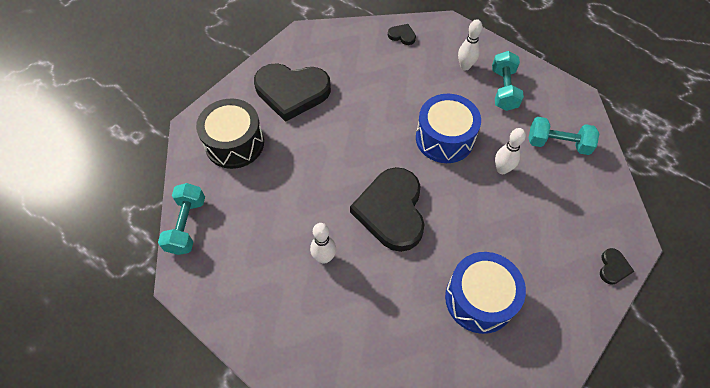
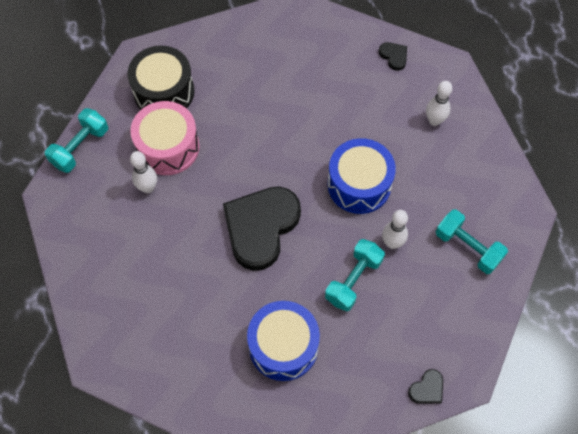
camera: 30 degrees right, 5 degrees up
(268, 186) = (168, 147): none -> pink drum
(292, 92) = (246, 65): black heart -> none
(324, 257) = (175, 237): white bowling pin -> white bowling pin (148, 187)
(503, 89) = (456, 164): turquoise dumbbell -> turquoise dumbbell (353, 280)

